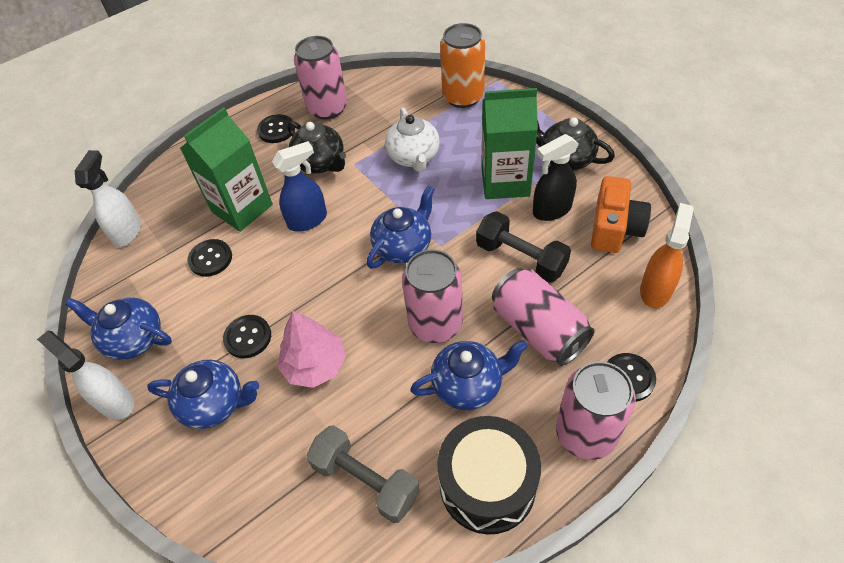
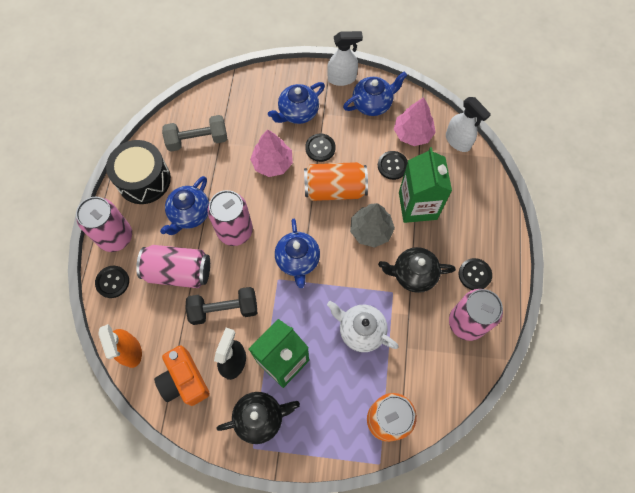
camera: 130 degrees right, 15 degrees up
(149, 273) = (413, 133): none -> pink tree
(289, 282) = (334, 189): none -> orange can
(308, 220) = (371, 230): blue spray bottle -> grey tree

